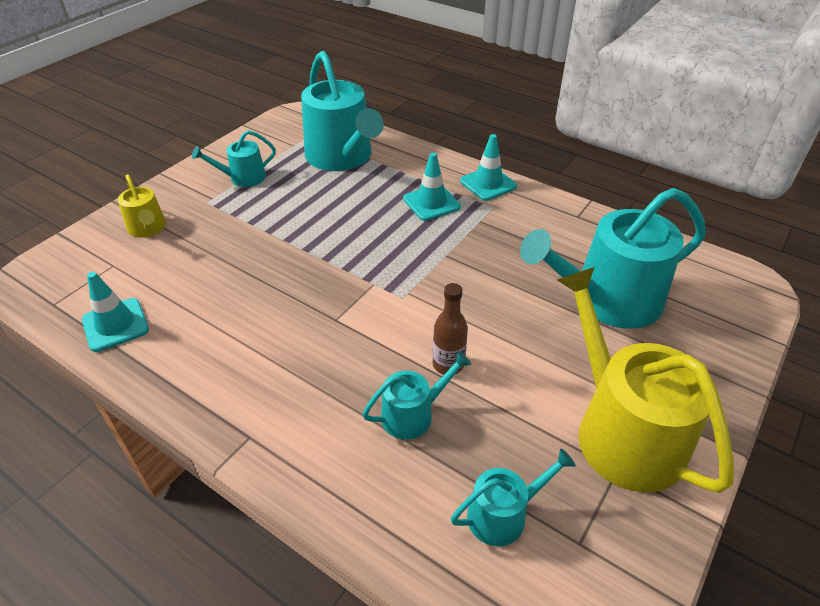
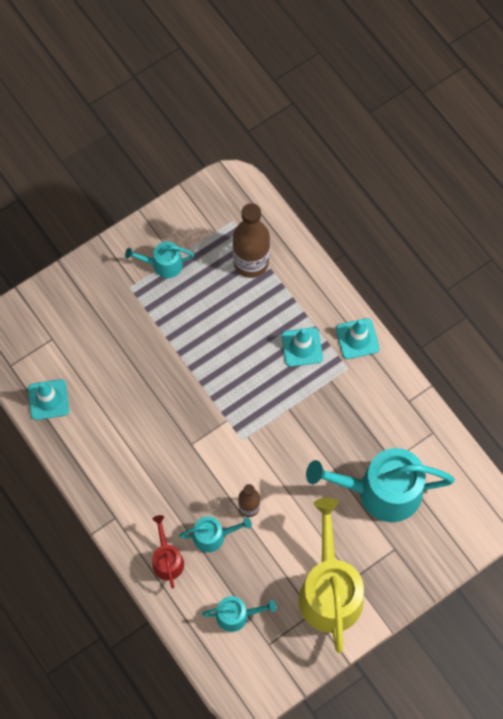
camera: 20 degrees right, 25 degrees up
(148, 228) = (81, 305): yellow watering can -> none
(342, 157) = (251, 262): turquoise watering can -> brown bottle
(354, 469) = (167, 559): none -> red watering can

